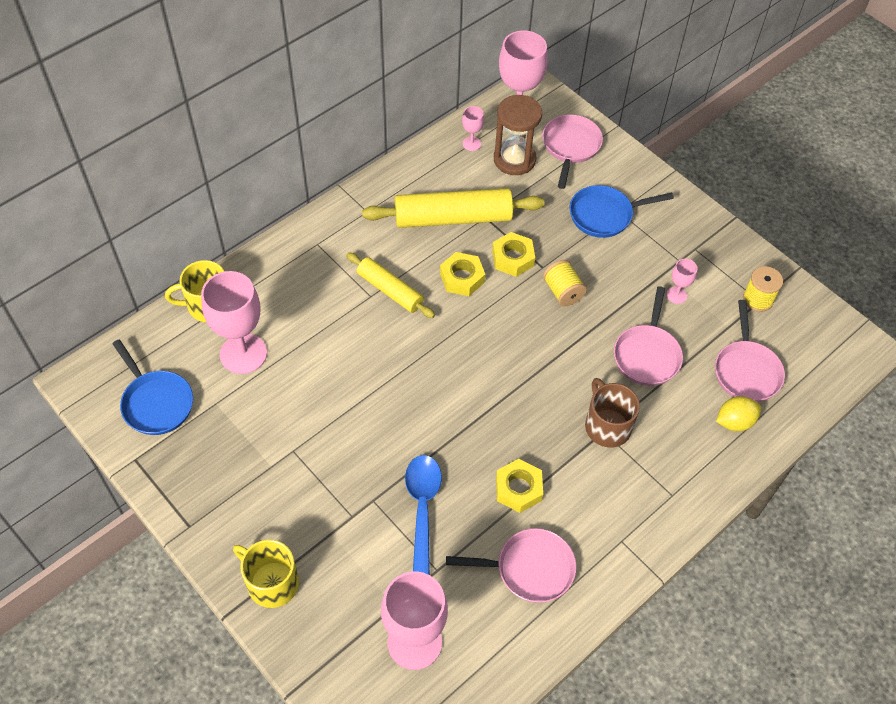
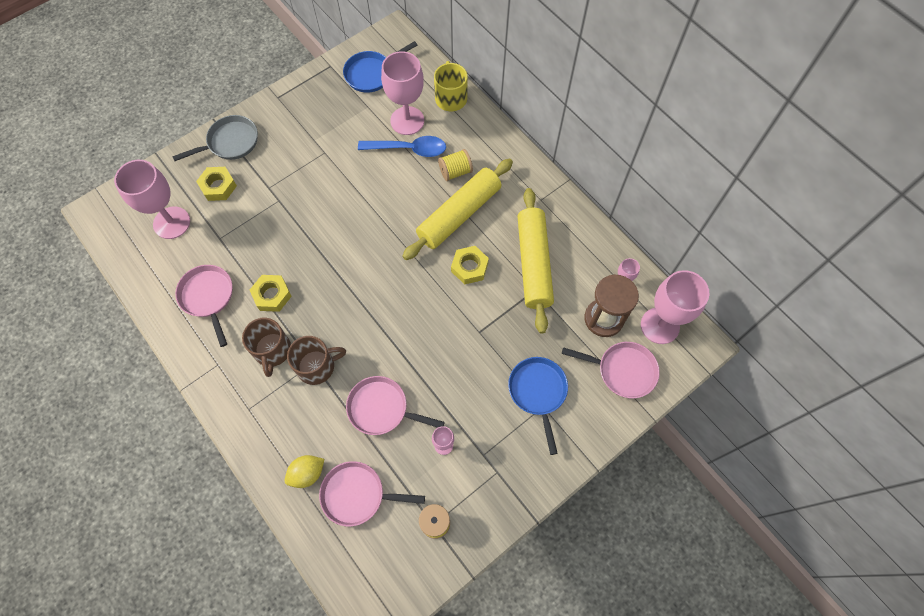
camera: 95 degrees right, 10 degrees up
(271, 582) = (230, 142): yellow mug -> grey pan
(390, 290) = (459, 214): yellow rolling pin -> yellow rolling pin, size x1.65
(422, 509) = (266, 231): blue spoon -> blue spoon (408, 149)
(513, 258) = (489, 308): yellow nut -> yellow nut (218, 186)
(529, 569) = (208, 297): pink pan -> pink pan turned 150 degrees clockwise
(563, 292) = (452, 346): yellow spool -> yellow spool (455, 172)
(594, 478) = (272, 351): none -> brown mug
(734, 422) = (307, 473): yellow lemon -> yellow lemon turned 75 degrees clockwise

